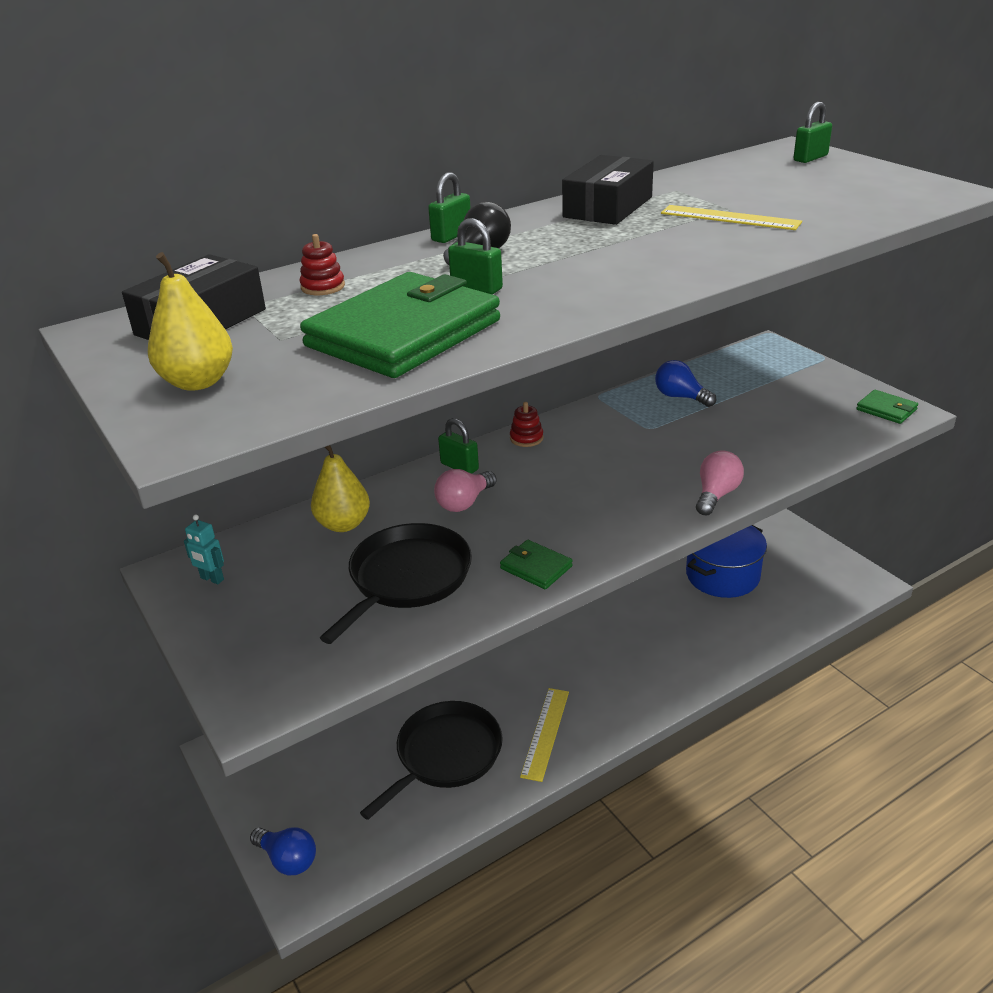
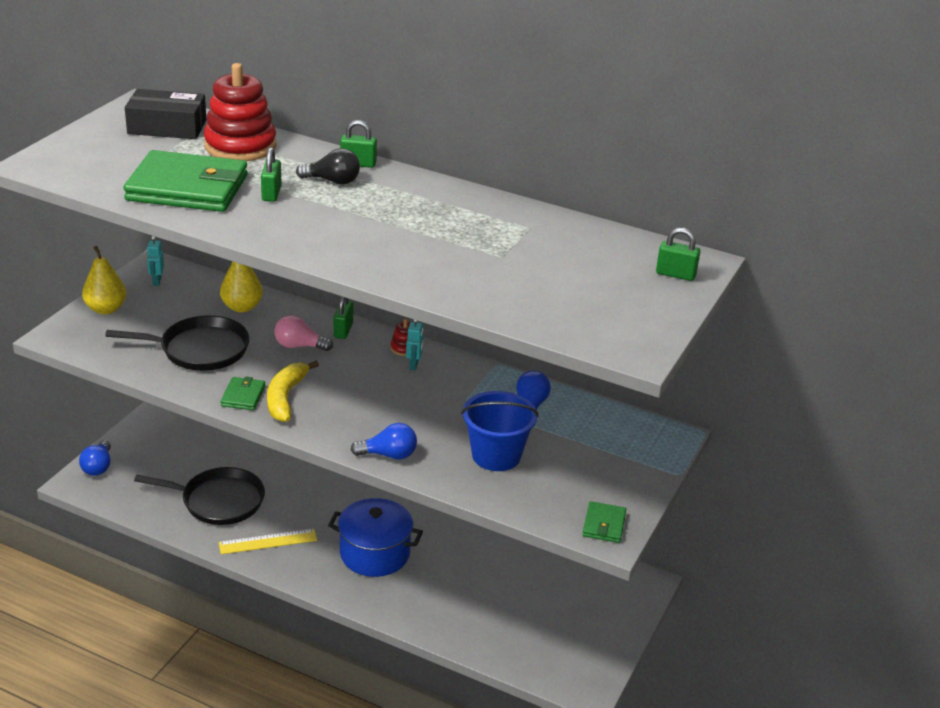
camera: 55 degrees right, 0 degrees up
(198, 382) = (93, 150): yellow pear -> yellow pear (106, 309)
(323, 287) = (240, 146): red stacking toy -> red stacking toy, size x2.38
(562, 537) = (285, 398): none -> yellow banana
(563, 440) = (414, 365): none -> turquoise robot
(608, 207) = (464, 207): black box -> none
(716, 495) = (388, 455): pink light bulb -> blue light bulb
(722, 575) = (523, 590): blue pot -> blue pot (374, 553)
(730, 218) = (479, 259): yellow ruler -> none
(751, 434) = (496, 455): none -> blue bucket

